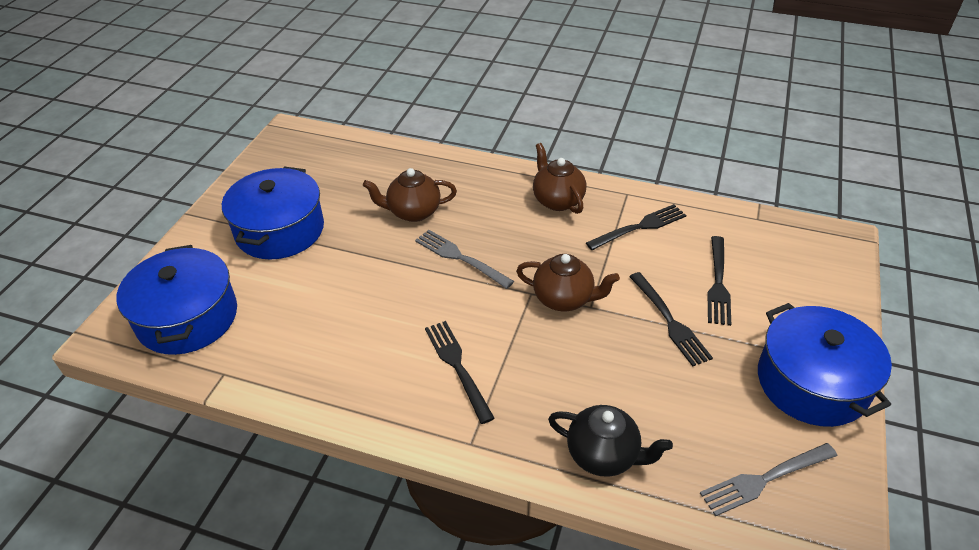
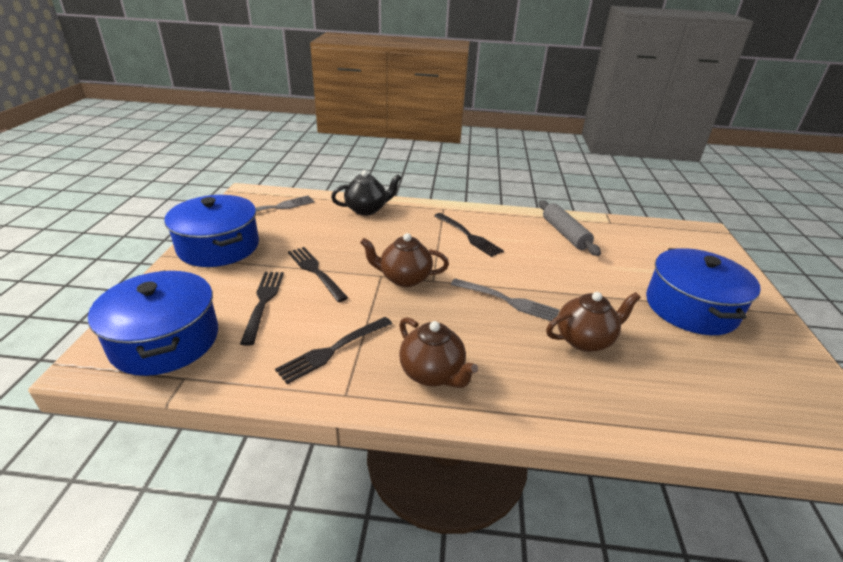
camera: 165 degrees right, 10 degrees down
(187, 317) = (672, 244): blue pot -> blue pot (165, 340)
(315, 355) = (565, 234): none -> grey rolling pin
(603, 455) = (367, 209): black teapot -> black teapot turned 150 degrees clockwise

